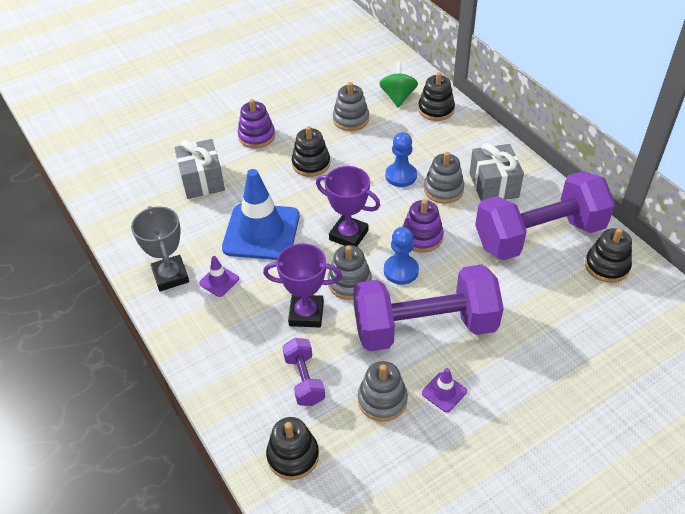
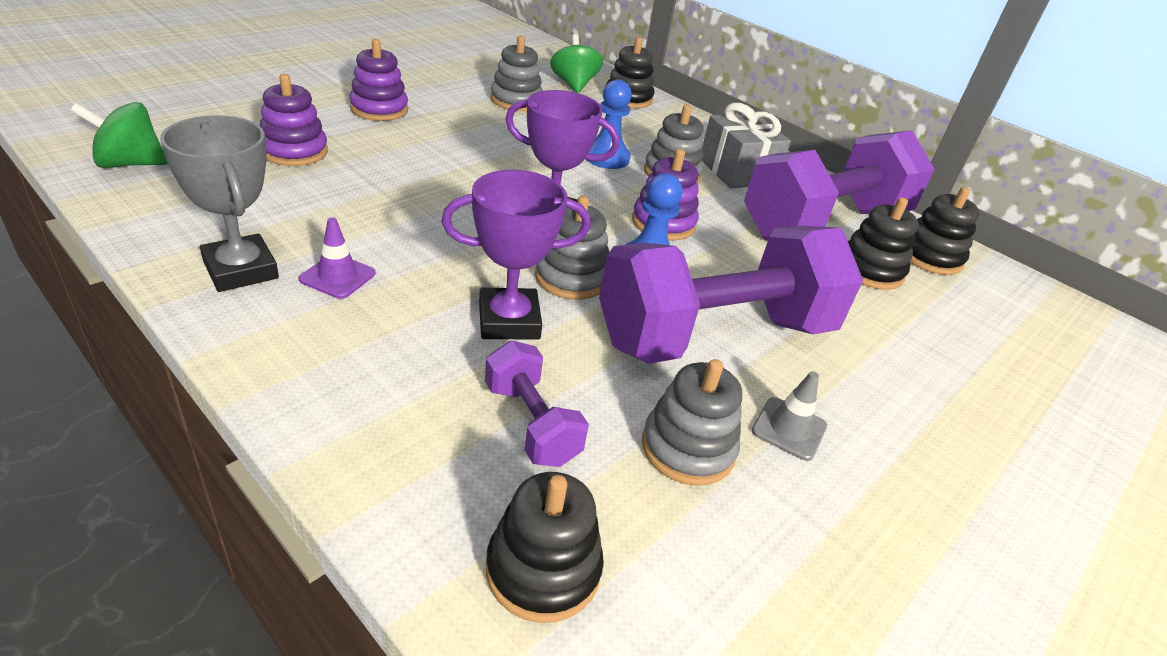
camera: 20 degrees left, 10 degrees down
(114, 196) = (130, 164): none -> green spinning top
(202, 180) = (294, 151): grey gift -> purple stacking toy
(261, 232) = (406, 213): blue traffic cone -> none
(311, 164) = (470, 140): black stacking toy -> black stacking toy (870, 270)
(444, 392) = (789, 429): purple traffic cone -> grey traffic cone

